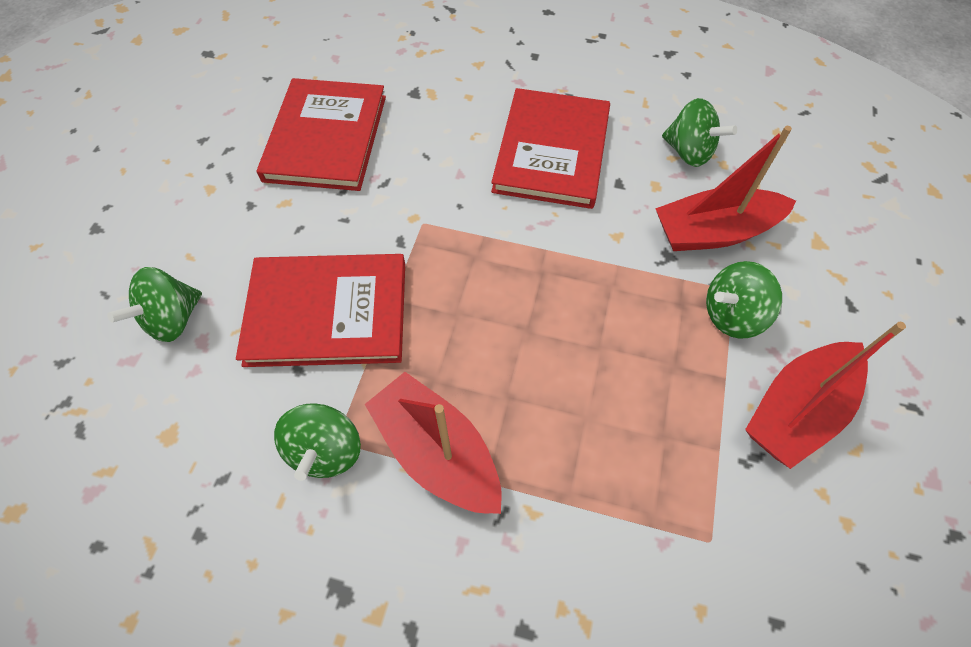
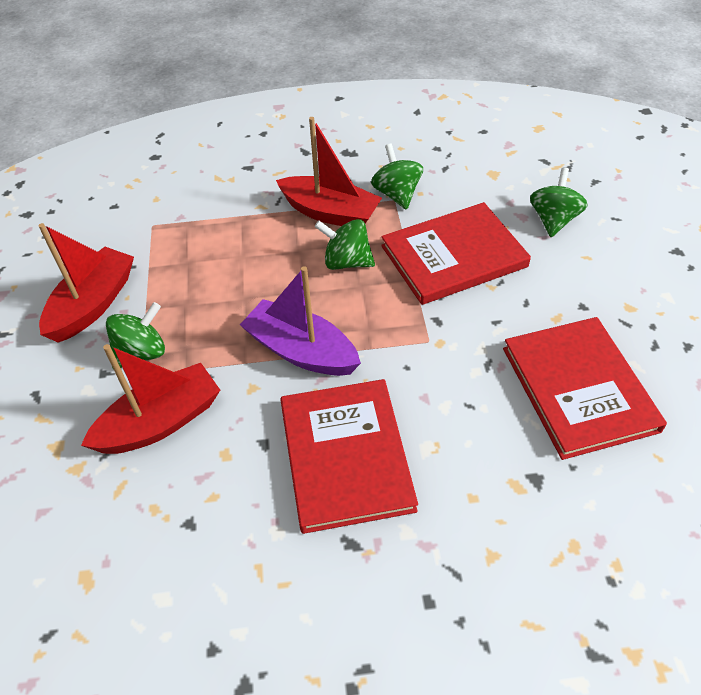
camera: 160 degrees right, 10 degrees down
(555, 256) = (301, 351): none -> purple boat
(688, 152) = (195, 510): green spinning top -> green spinning top (346, 262)

